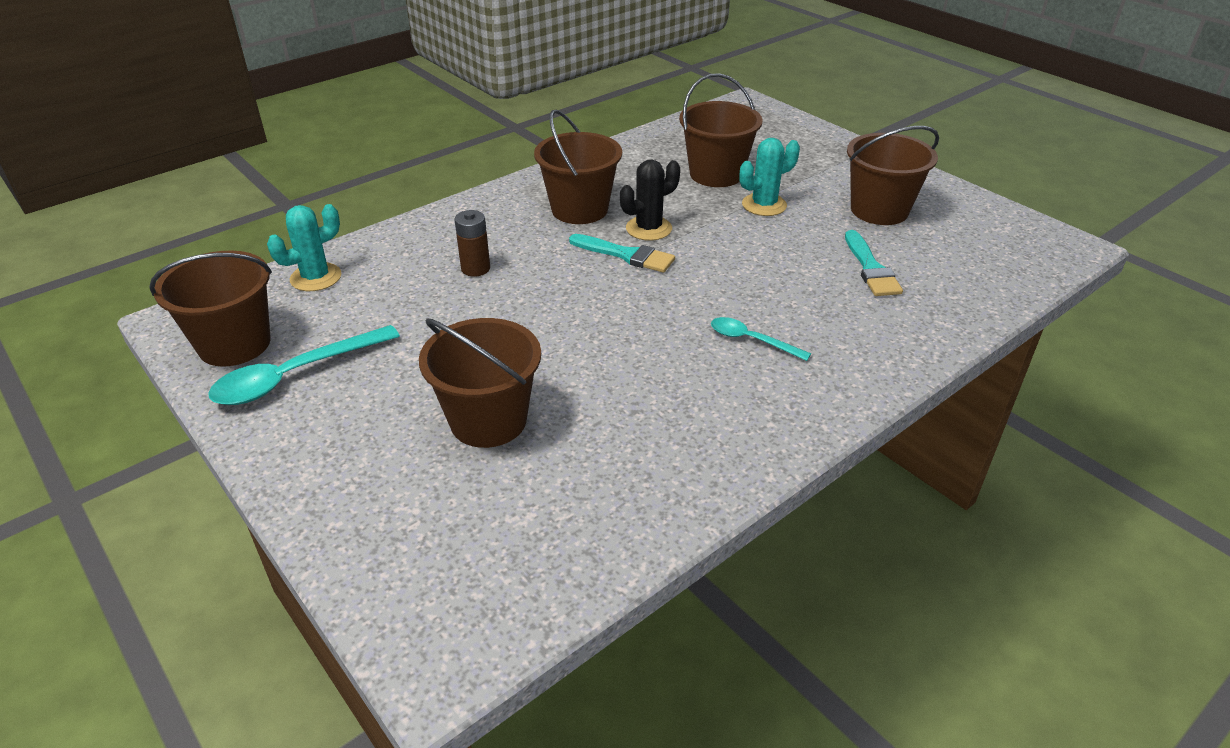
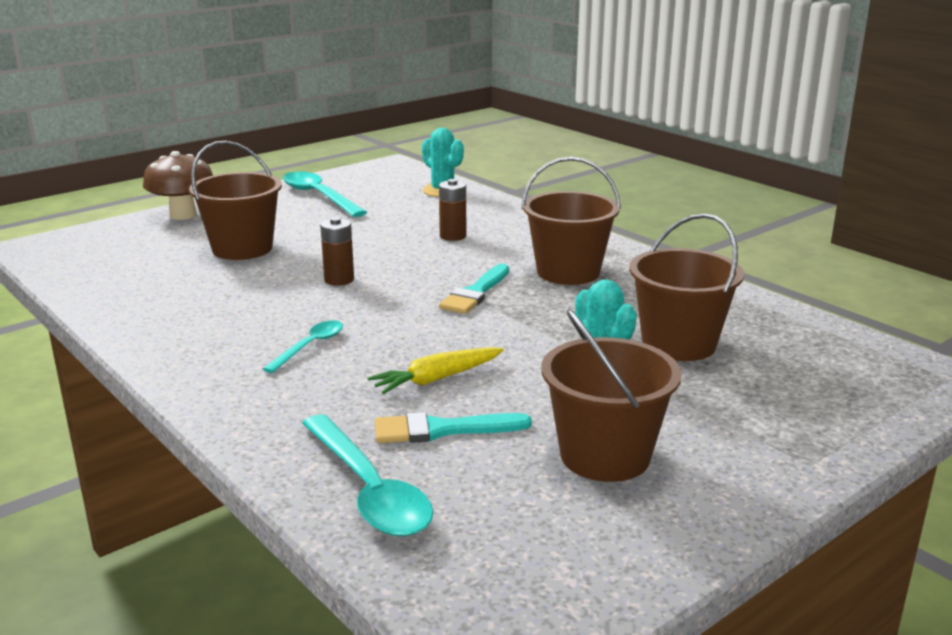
camera: 90 degrees right, 15 degrees down
(234, 344) = (360, 179): brown bucket -> none
(332, 505) = (183, 215): none -> brown mushroom
(593, 335) = (339, 280): none -> brown battery
(648, 228) = (531, 303): black cactus -> none
(796, 272) = (437, 379): none -> yellow carrot
(959, 295) = (368, 490): none -> turquoise spoon

